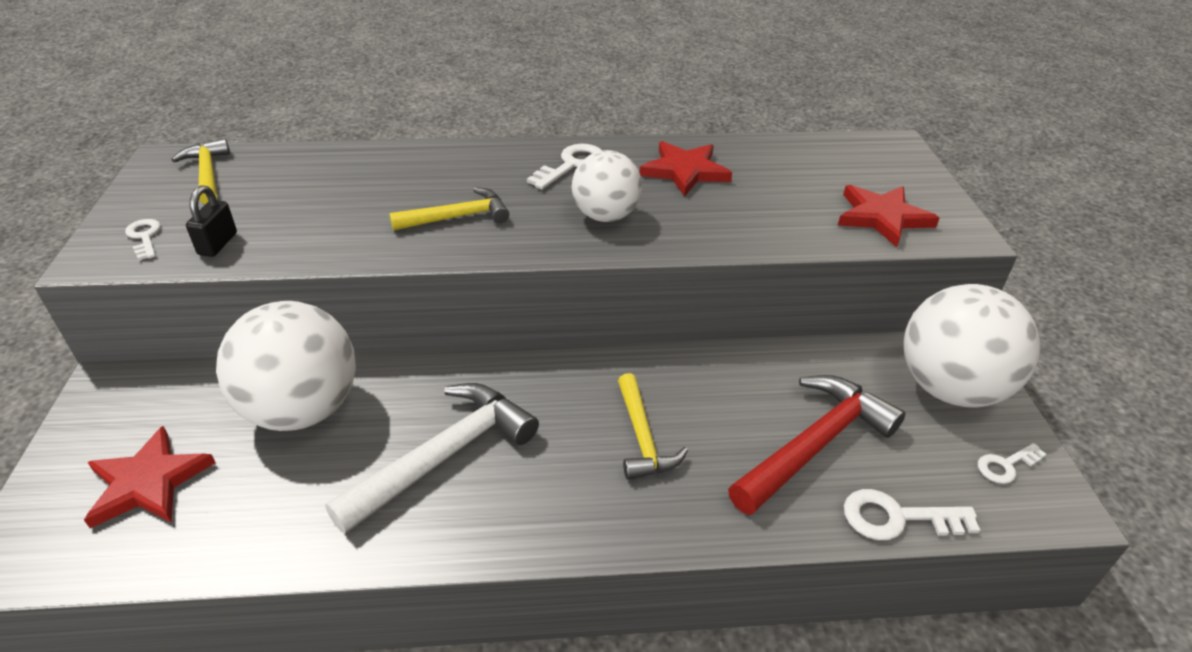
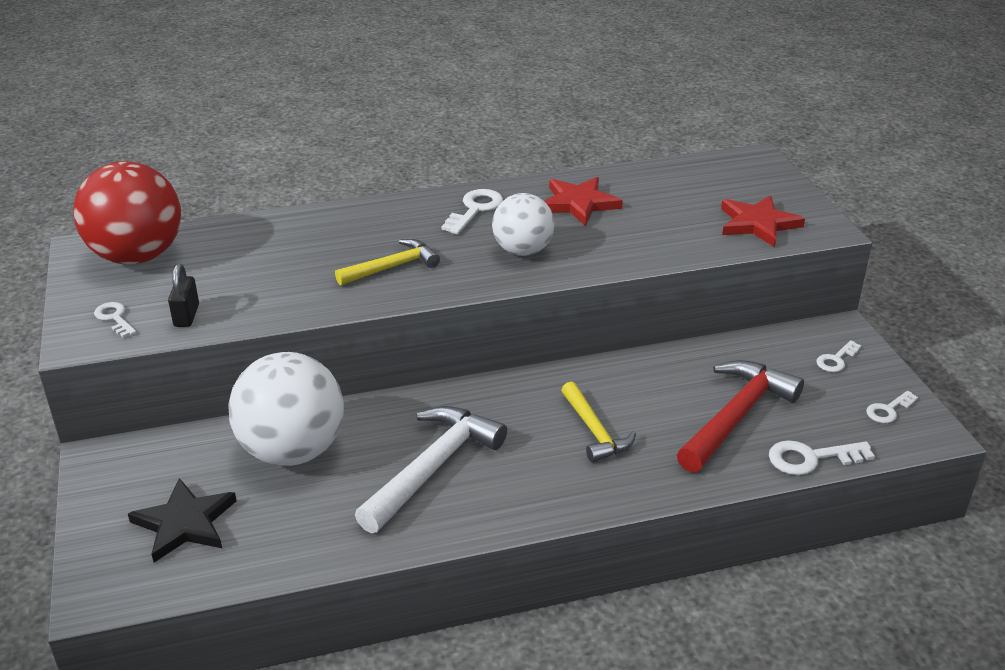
camera: 10 degrees left, 5 degrees down
(148, 482) = (185, 523): red star -> black star
(207, 173) = (137, 256): yellow hammer -> red ball
(949, 388) = (836, 360): white ball -> white key

